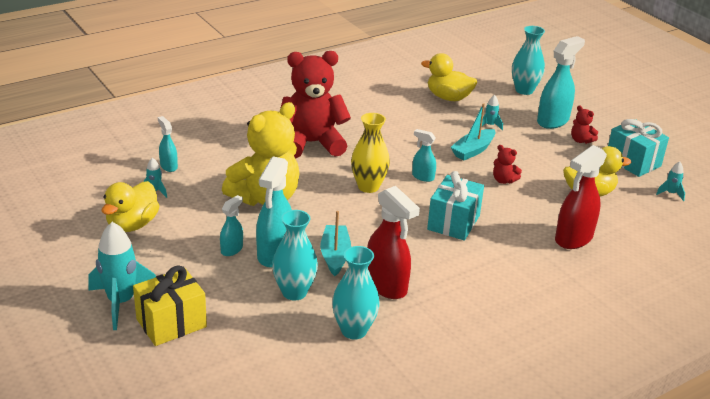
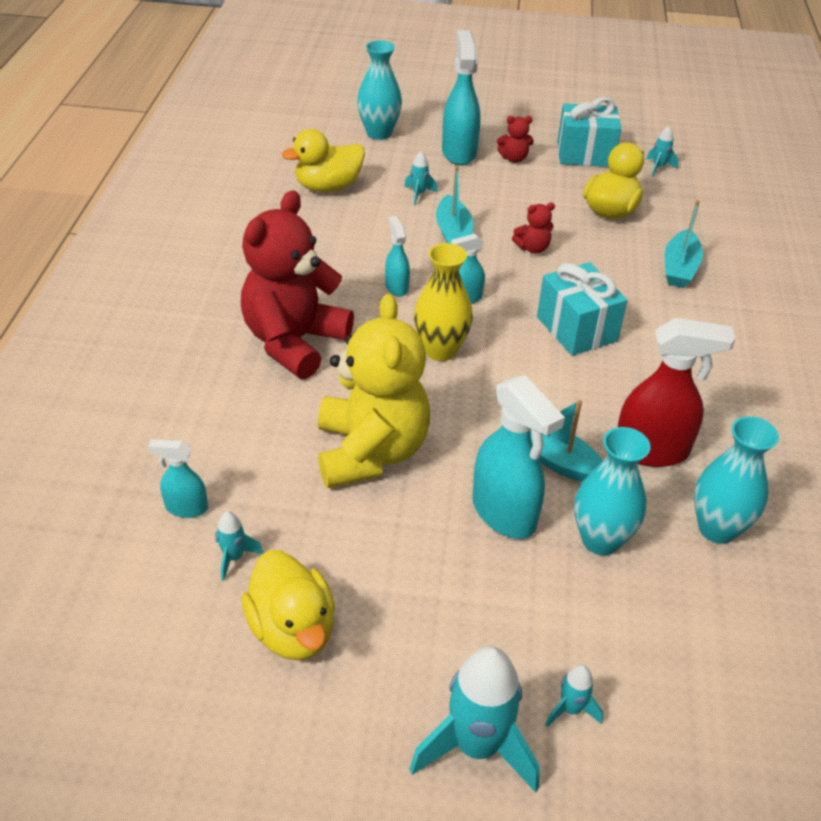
camera: 50 degrees left, 10 degrees up
(171, 323) = (571, 709): yellow gift -> turquoise rocket
(232, 249) = (456, 550): turquoise spray bottle -> turquoise spray bottle (396, 287)
(573, 239) = (679, 268): red spray bottle -> turquoise boat

